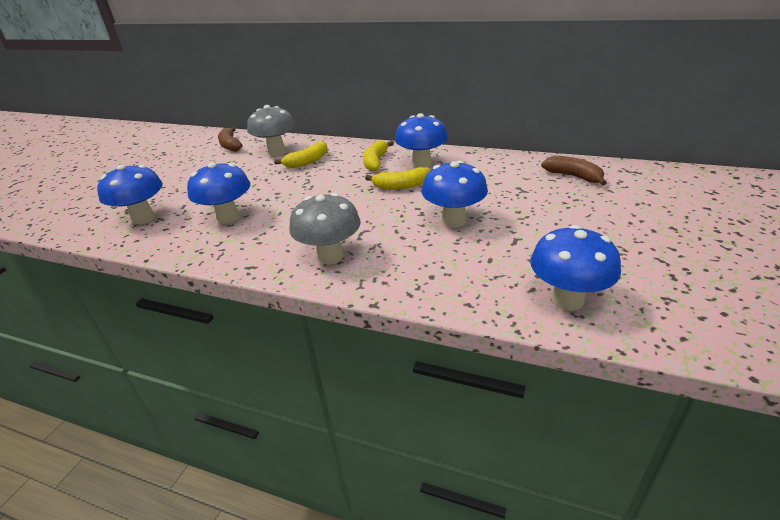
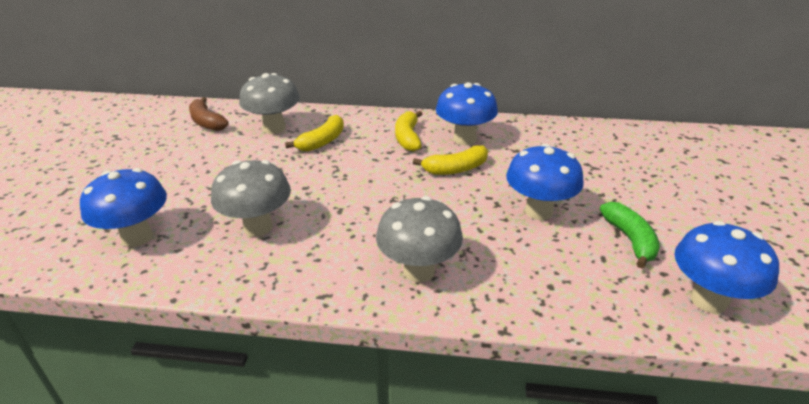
camera: 15 degrees left, 0 degrees up
(228, 217) = (258, 227): blue mushroom -> grey mushroom
(522, 247) = (630, 240): none -> green banana
(573, 176) = (637, 147): brown banana -> none

